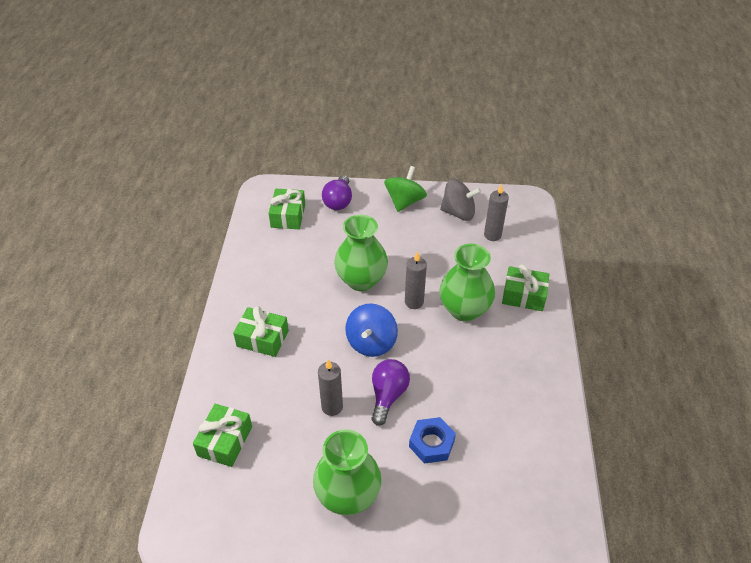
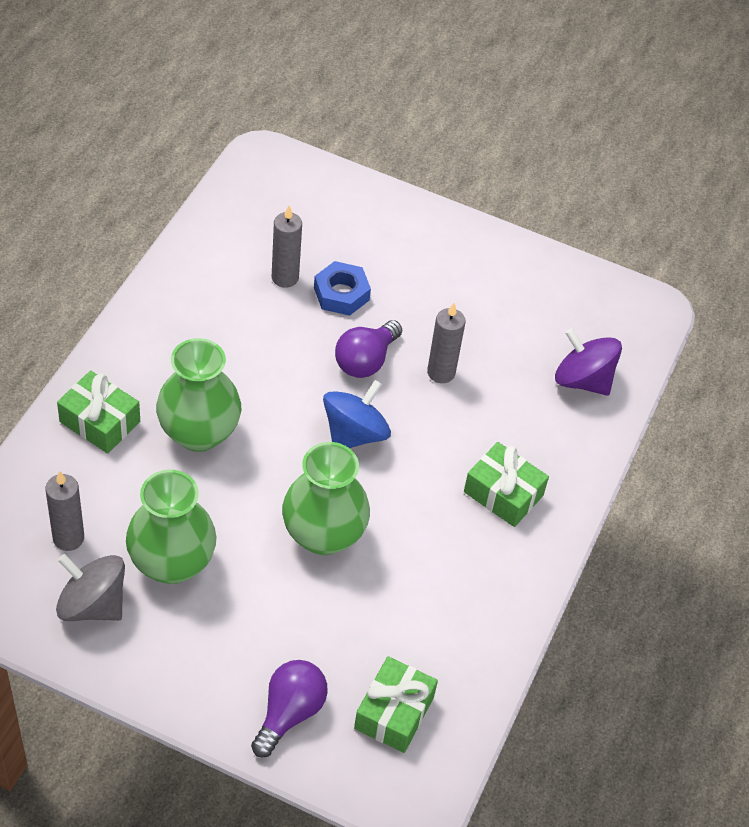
camera: 165 degrees left, 5 degrees up
(225, 441) = (583, 380): green gift -> purple spinning top
(348, 495) = (459, 279): green vase -> green vase (172, 563)
(404, 201) = (171, 666): green spinning top -> none
(414, 302) = (263, 470): grey candle -> grey candle (285, 277)

